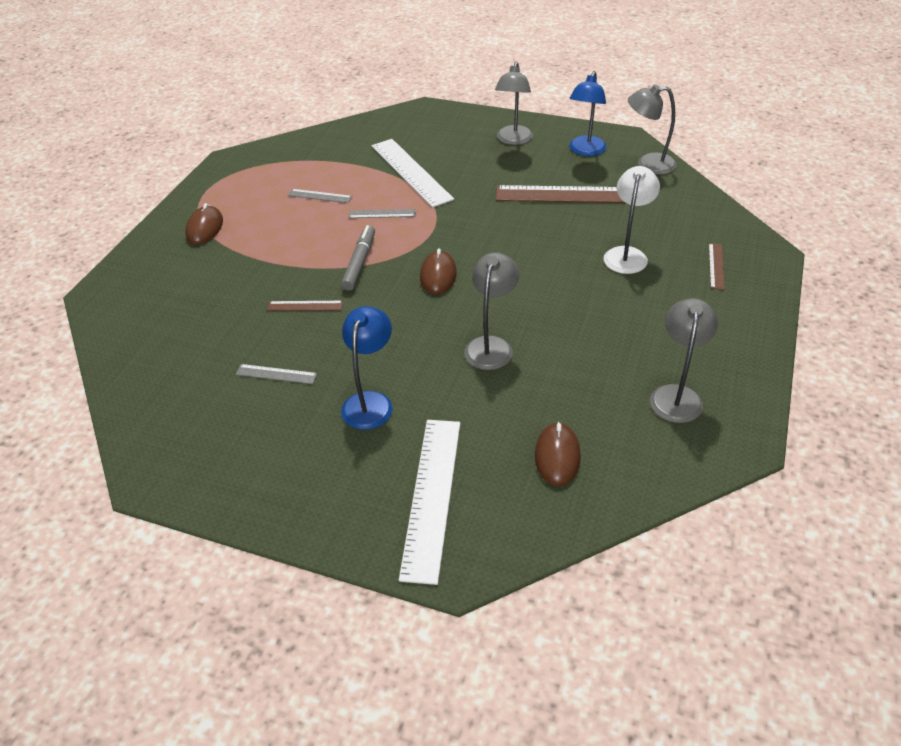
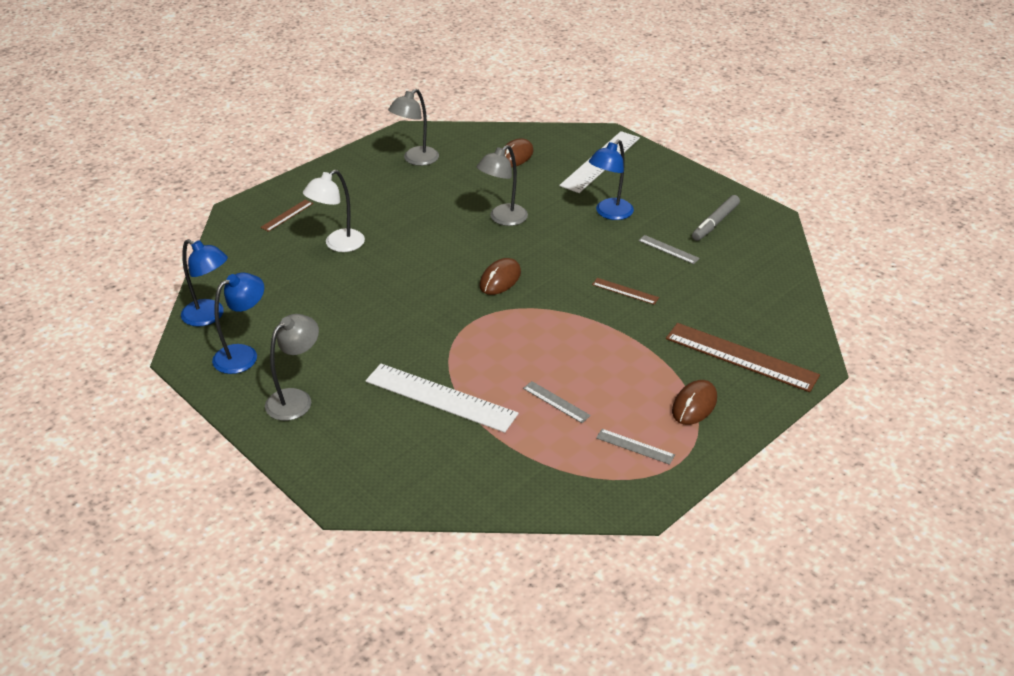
camera: 155 degrees left, 5 degrees down
(359, 262) = (558, 313): grey marker -> grey marker (715, 223)
(382, 214) = (506, 355): grey ruler -> grey ruler (635, 446)
(410, 172) = (440, 397): white ruler -> white ruler turned 60 degrees counterclockwise
(564, 194) = (322, 313): brown ruler -> brown ruler (741, 357)
(648, 164) = (210, 316): grey lamp -> blue lamp

